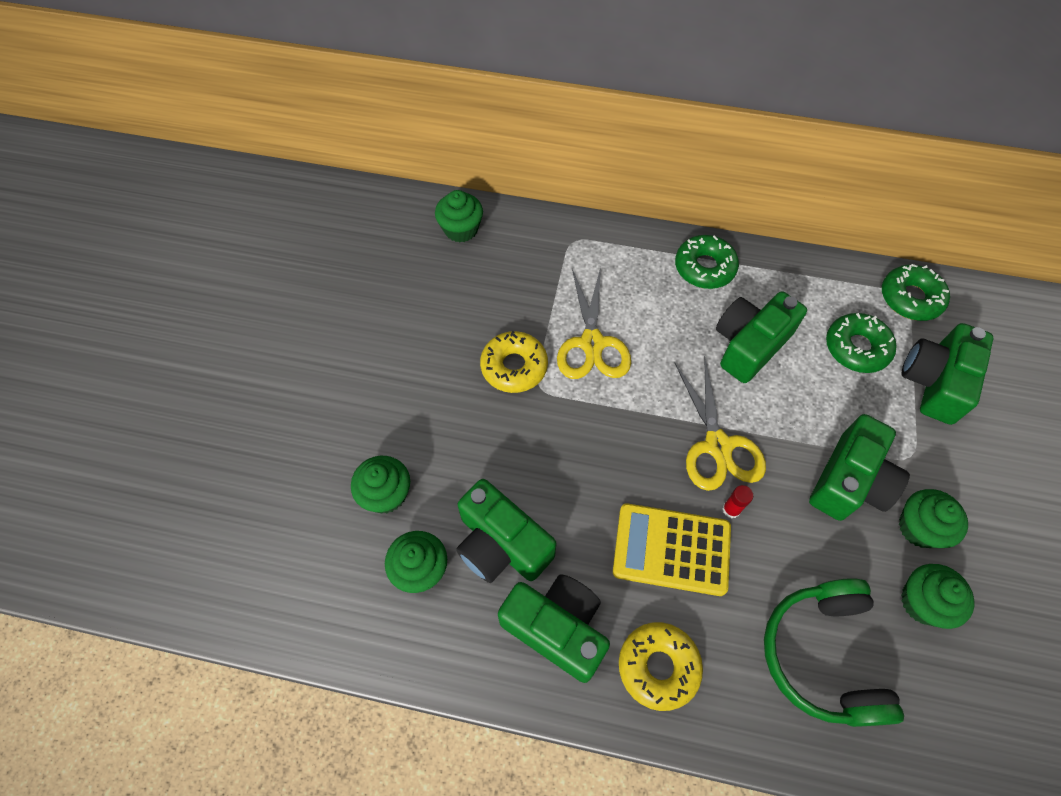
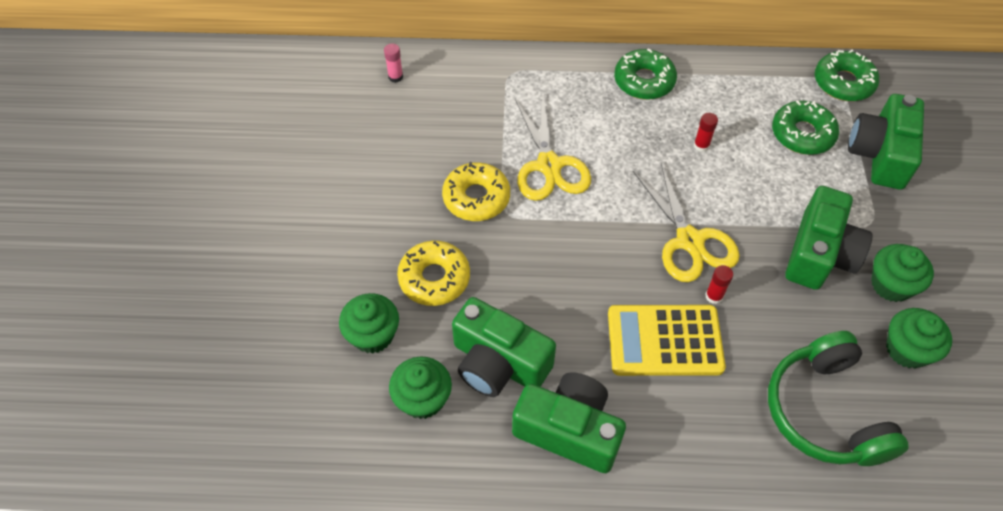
camera: 10 degrees left, 5 degrees down
(461, 229) = (395, 77): green cupcake -> pink glue stick
(658, 667) = (673, 448): yellow donut -> yellow donut (434, 278)
(749, 345) = (701, 145): green camera -> red glue stick

